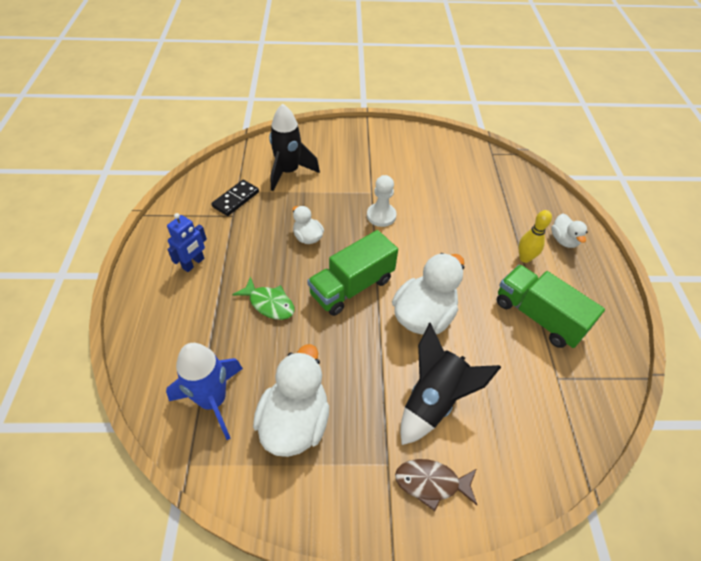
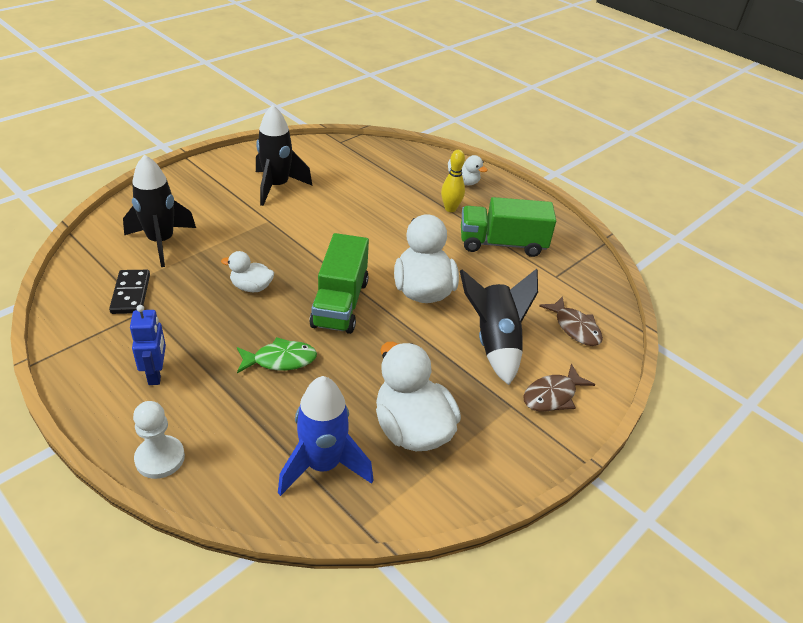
camera: 45 degrees left, 10 degrees down
(381, 216) = (300, 235): white pawn -> white pawn (160, 458)
(404, 168) = (277, 187): none -> black rocket
(521, 438) = (575, 328): none -> brown fish

